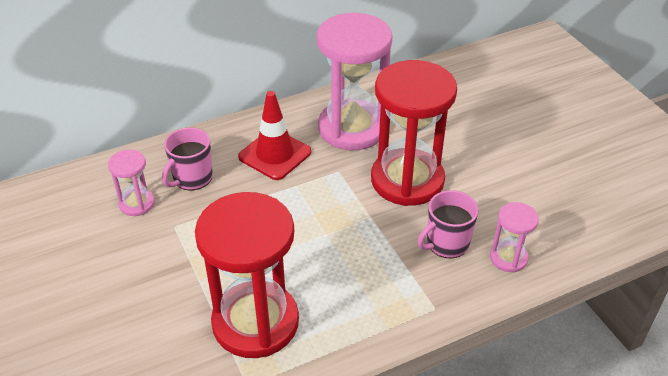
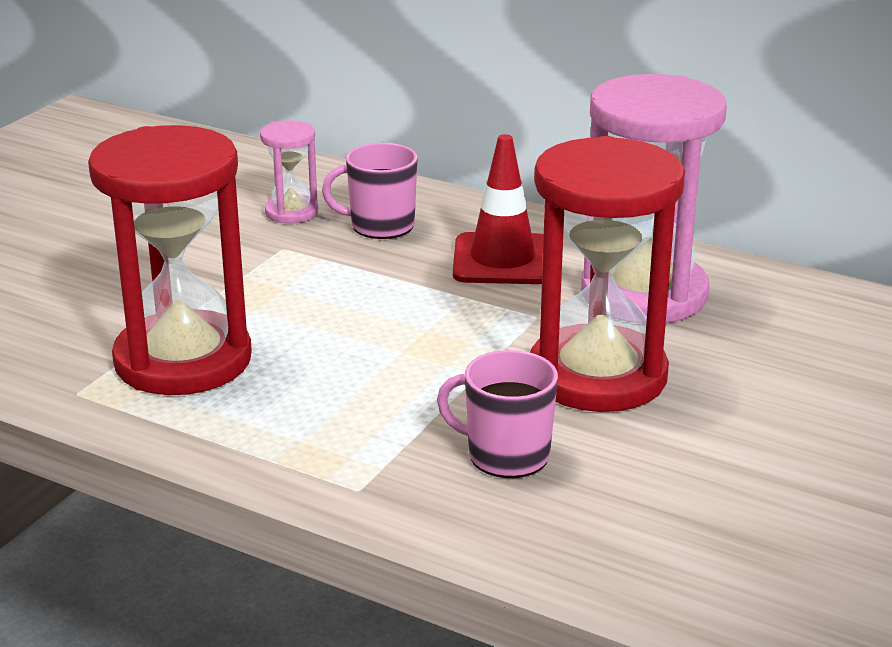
camera: 55 degrees right, 15 degrees down
(508, 258) = (547, 524): pink hourglass -> none

